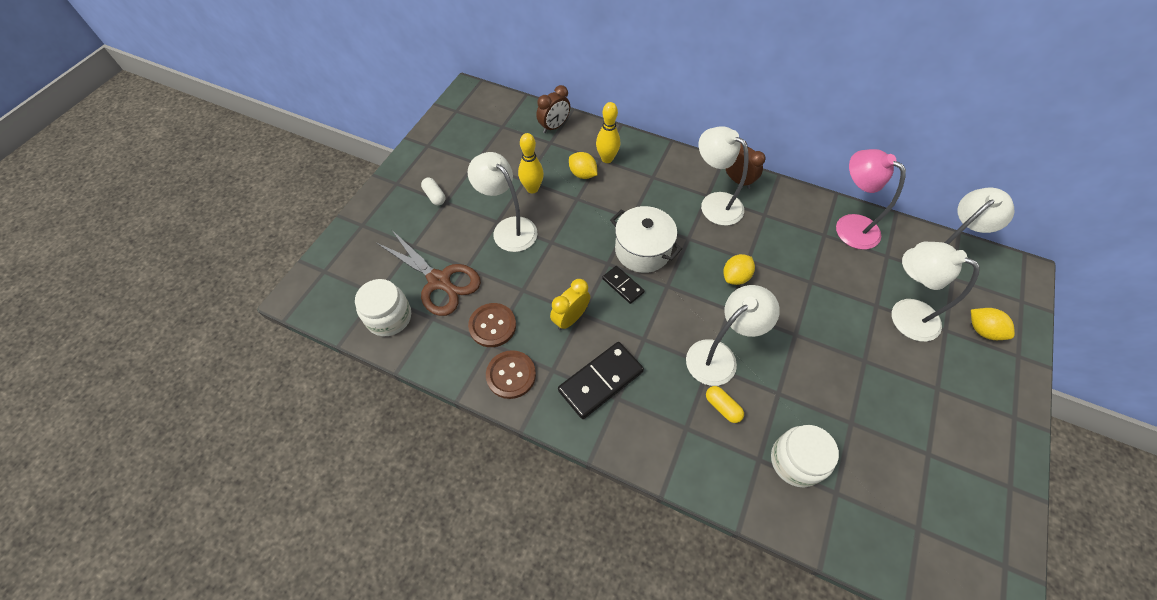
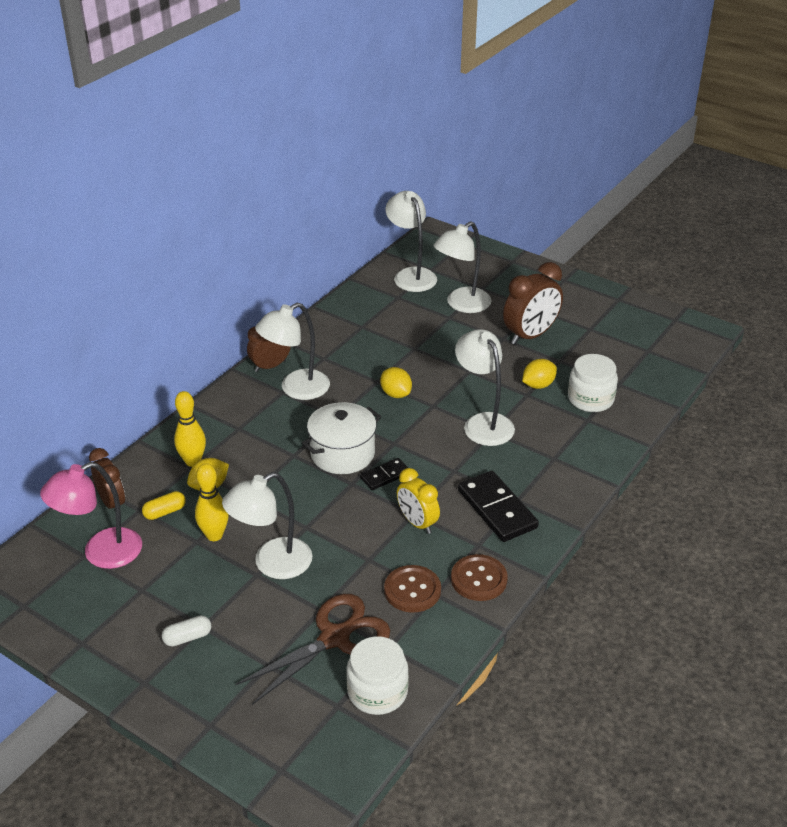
camera: 80 degrees left, 20 degrees down
(722, 407) = (536, 431): yellow capsule -> yellow capsule (165, 512)
(849, 226) = (356, 309): pink lamp -> pink lamp (101, 553)
(883, 388) = (530, 335): none -> brown clock
(982, 330) = (486, 270): yellow lemon -> yellow lemon (538, 385)

